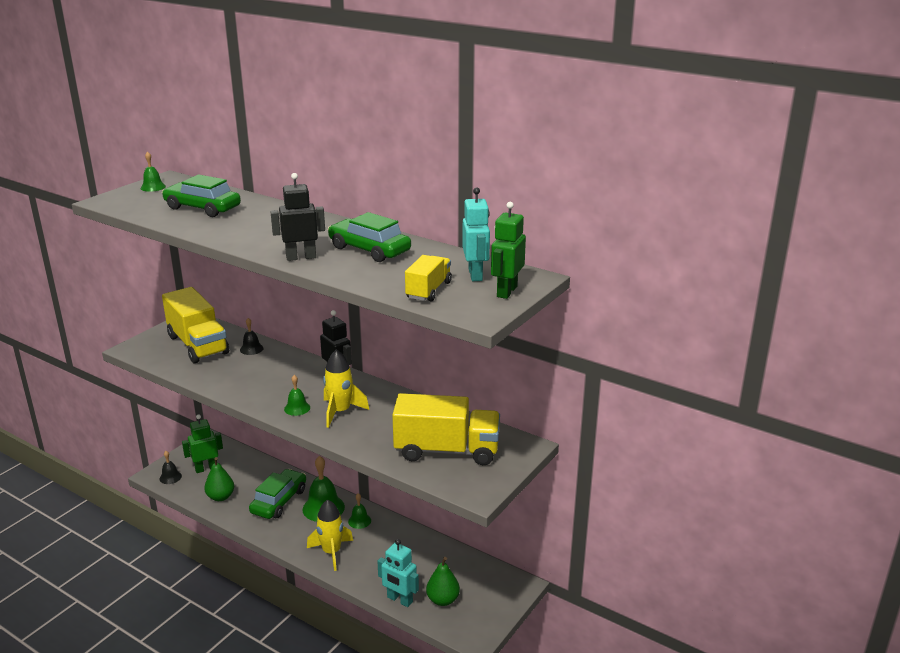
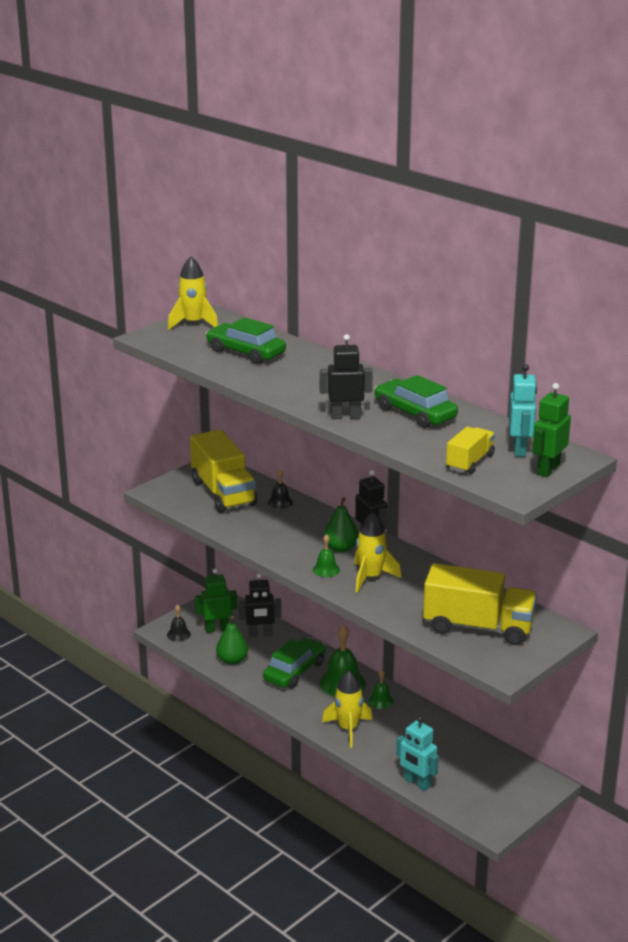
camera: 10 degrees right, 0 degrees up
(153, 187) = (193, 323): green bell -> yellow rocket
(246, 469) = (260, 634): none -> black robot
(443, 600) = (463, 788): green pear -> green pear (341, 548)

